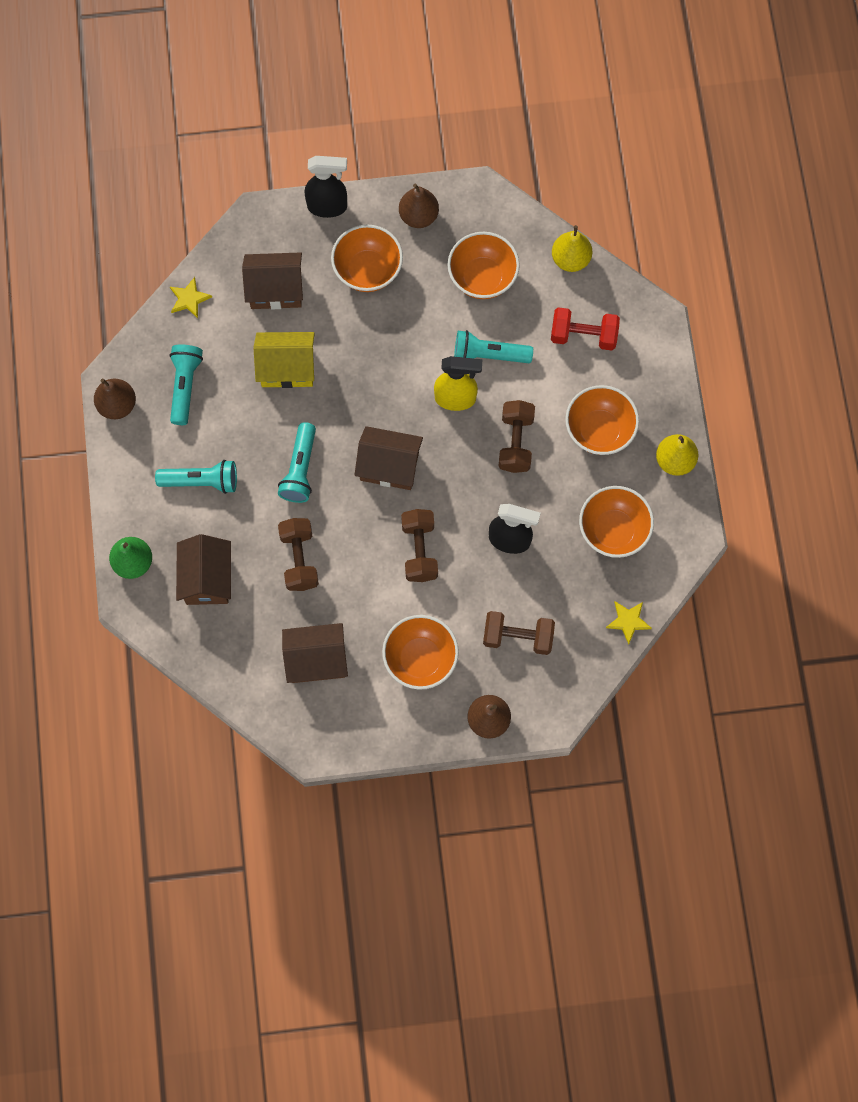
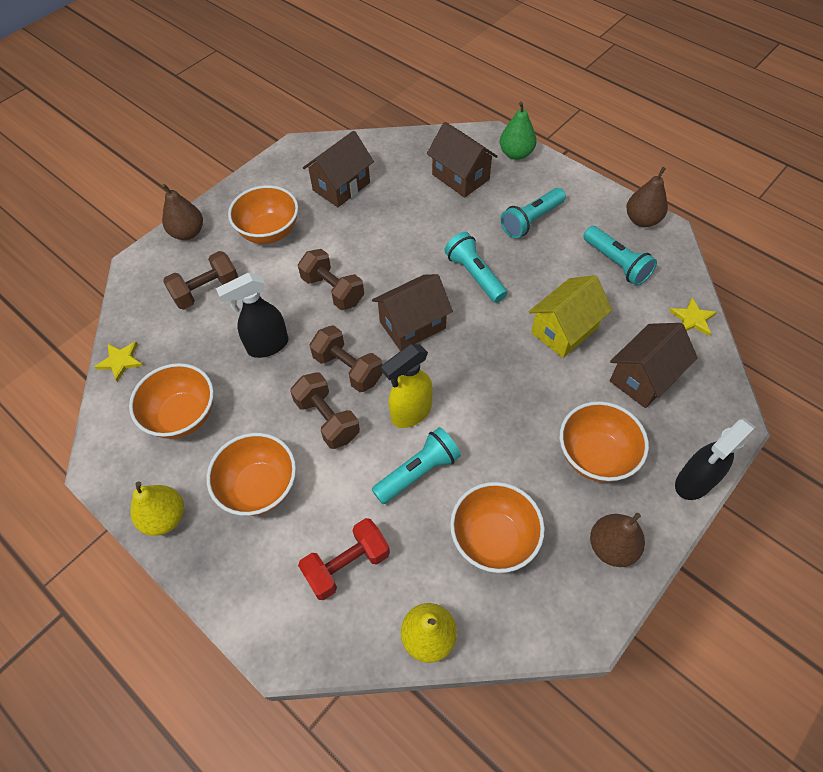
camera: 140 degrees right, 15 degrees down
(299, 559) = (413, 226): brown dumbbell -> brown dumbbell (348, 368)

